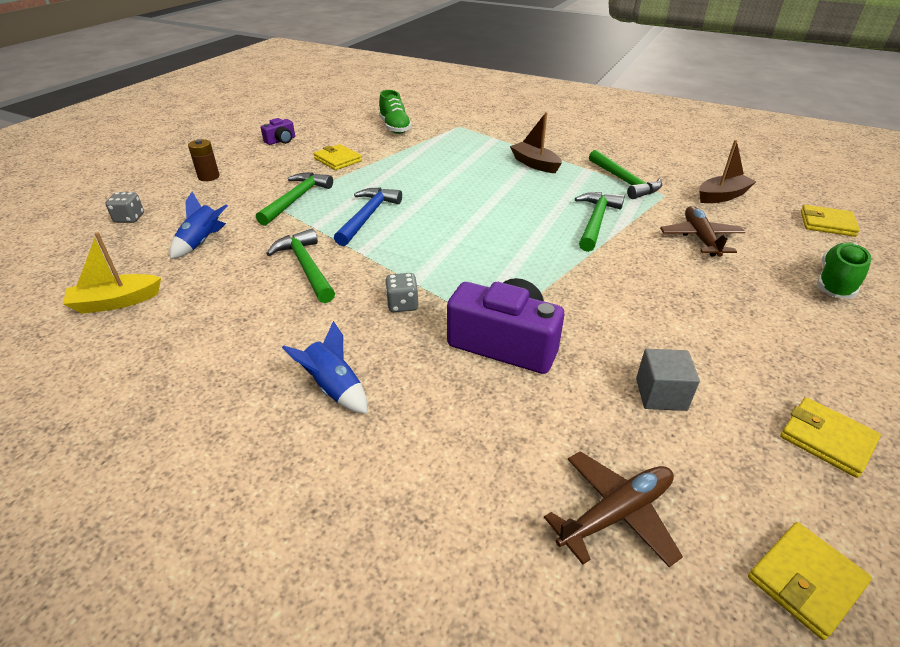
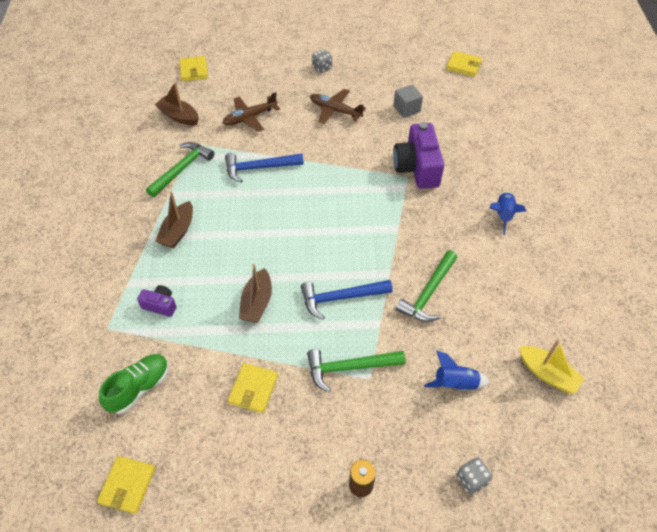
camera: 120 degrees left, 15 degrees up
(281, 141) = (236, 486): purple camera -> purple camera (160, 305)
(402, 304) = (423, 222): grey dice -> grey dice (322, 68)
(413, 178) = (257, 303): none -> brown boat
(596, 221) = (259, 168): green hammer -> blue hammer
(616, 513) = (479, 108): brown plane -> brown plane (335, 110)
(826, 439) = (393, 64): yellow wallet -> yellow wallet (127, 485)
(836, 282) = (266, 65): green shoe -> none

